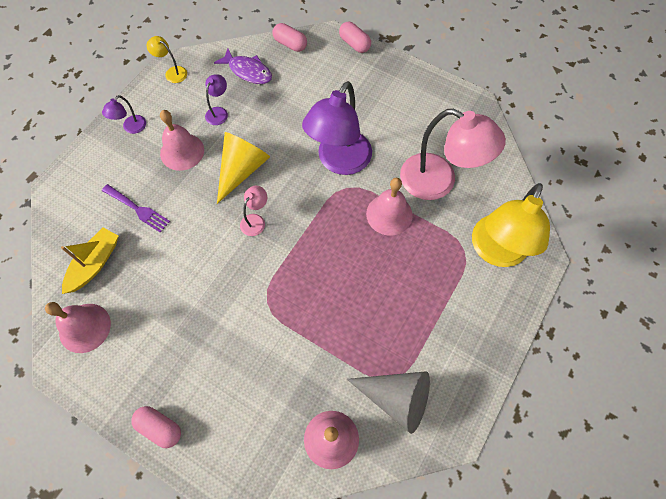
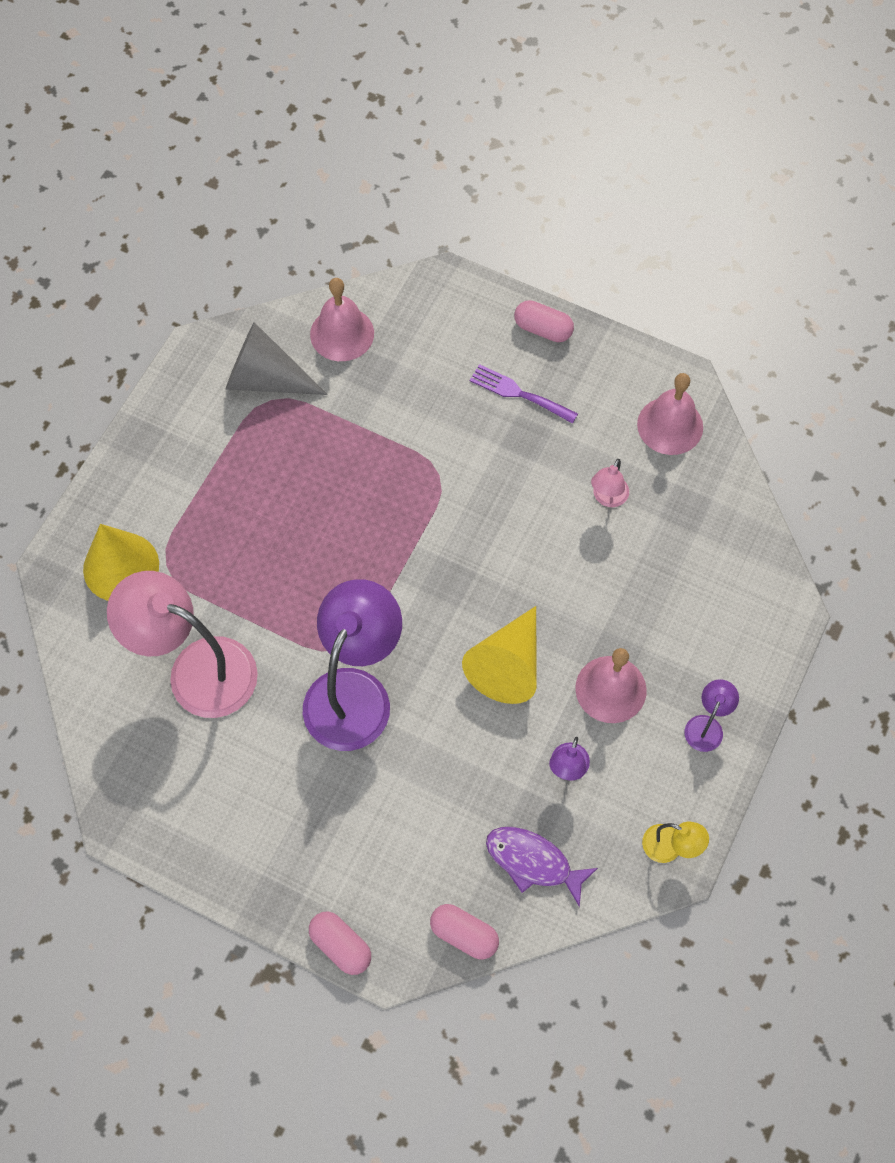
camera: 175 degrees right, 0 degrees up
(95, 264) = (686, 505): yellow boat -> none
(138, 209) = (651, 588): purple fork -> purple fork (519, 393)
(255, 220) = (472, 585): pink lamp -> pink lamp (607, 498)
(389, 214) = (274, 610): pink bell -> none
(495, 252) = (121, 567): yellow lamp -> yellow cone

